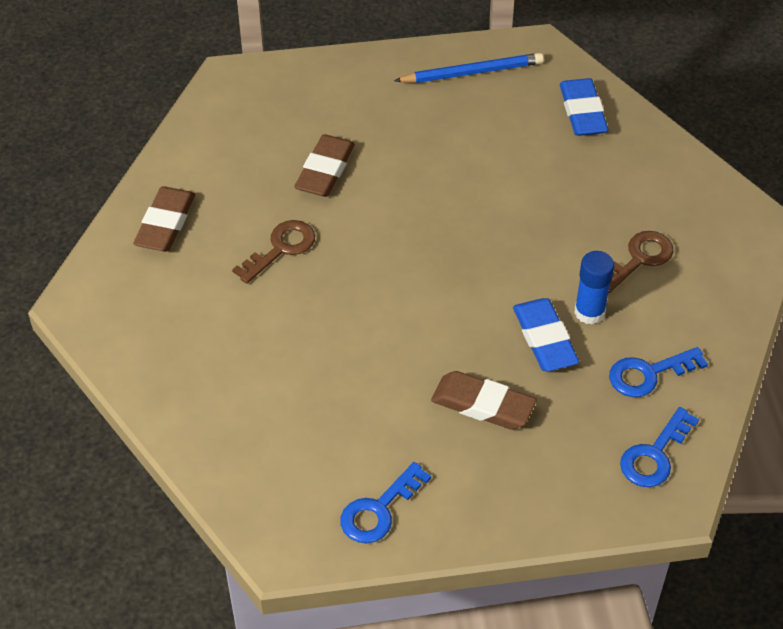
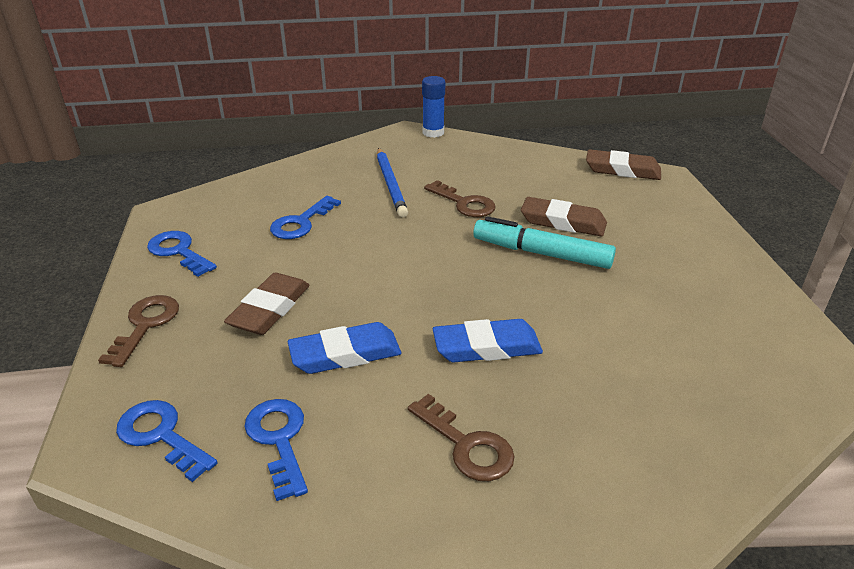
camera: 90 degrees right, 15 degrees down
(165, 224) = (486, 157): brown eraser -> brown eraser (622, 170)
(317, 398) = (301, 222): none -> blue key
(384, 193) = (541, 253): none -> turquoise marker
(472, 72) = (749, 312): blue pencil -> blue pencil (390, 184)
(514, 507) = (145, 325): none -> brown key
(582, 112) = (726, 405): blue eraser -> blue eraser (486, 347)
(589, 312) = (380, 392): blue glue stick -> blue glue stick (433, 133)

